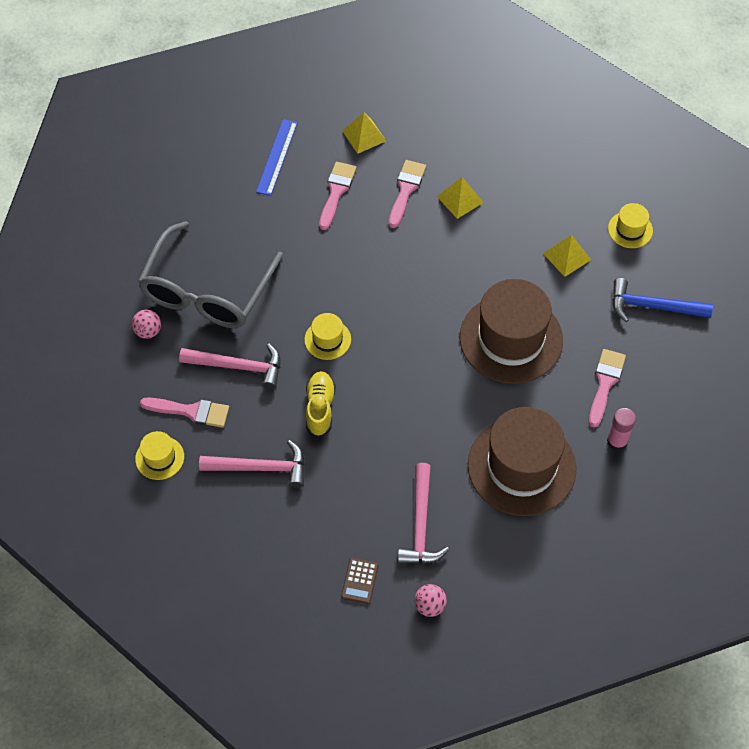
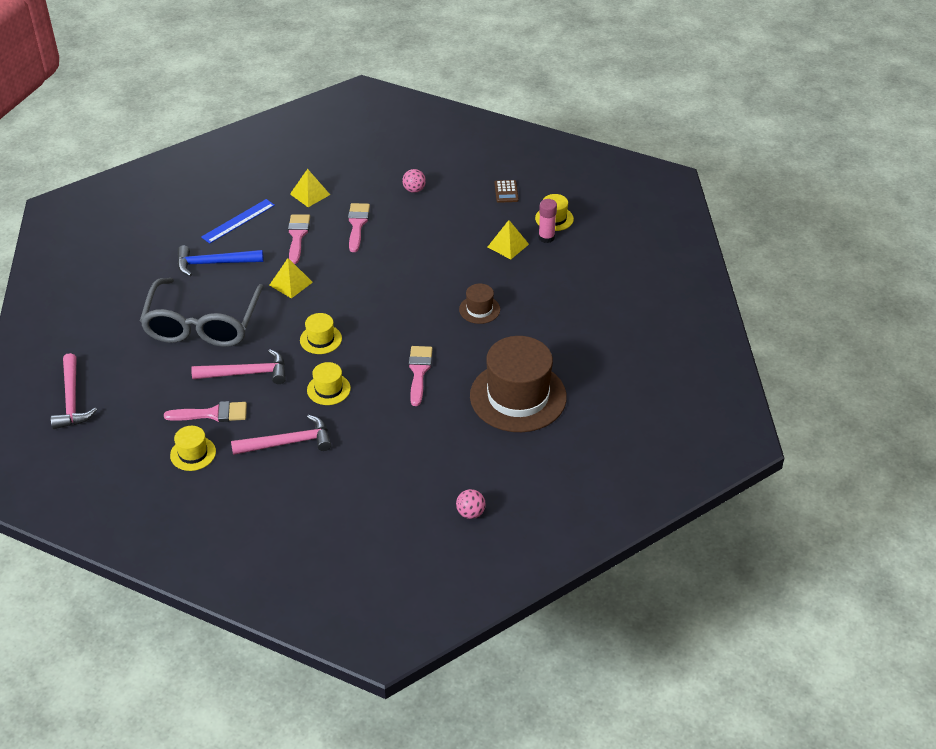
camera: 15 degrees left, 15 degrees down
(148, 331) = (157, 363): pink ball -> pink ball (414, 190)
(277, 157) = (238, 221): blue ruler -> blue ruler turned 45 degrees clockwise
(320, 408) = (328, 389): yellow shoe -> yellow hat
(360, 581) = (402, 507): brown calculator -> brown calculator (506, 192)
(420, 524) = (443, 455): pink hammer -> pink hammer (72, 400)
(460, 199) = (405, 223): yellow pyramid -> yellow pyramid (291, 283)
(511, 339) = (479, 309): brown hat -> brown hat, size x0.45
(605, 383) = (569, 325): pink brush -> pink brush (419, 372)
(617, 441) = (592, 363): pink glue stick -> pink glue stick (546, 237)
(653, 306) = (590, 266): blue hammer -> blue hammer (214, 263)

